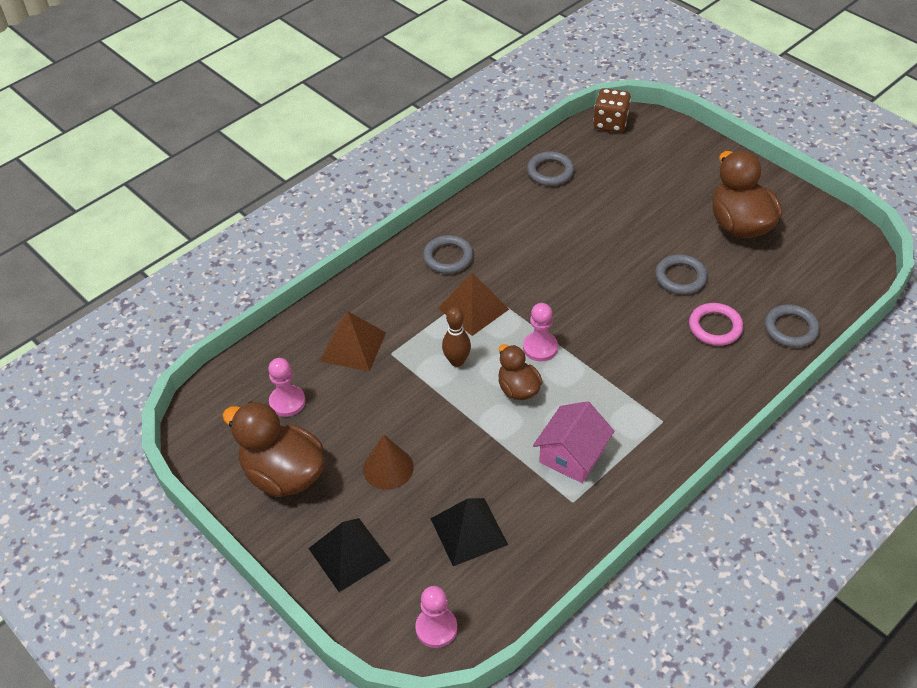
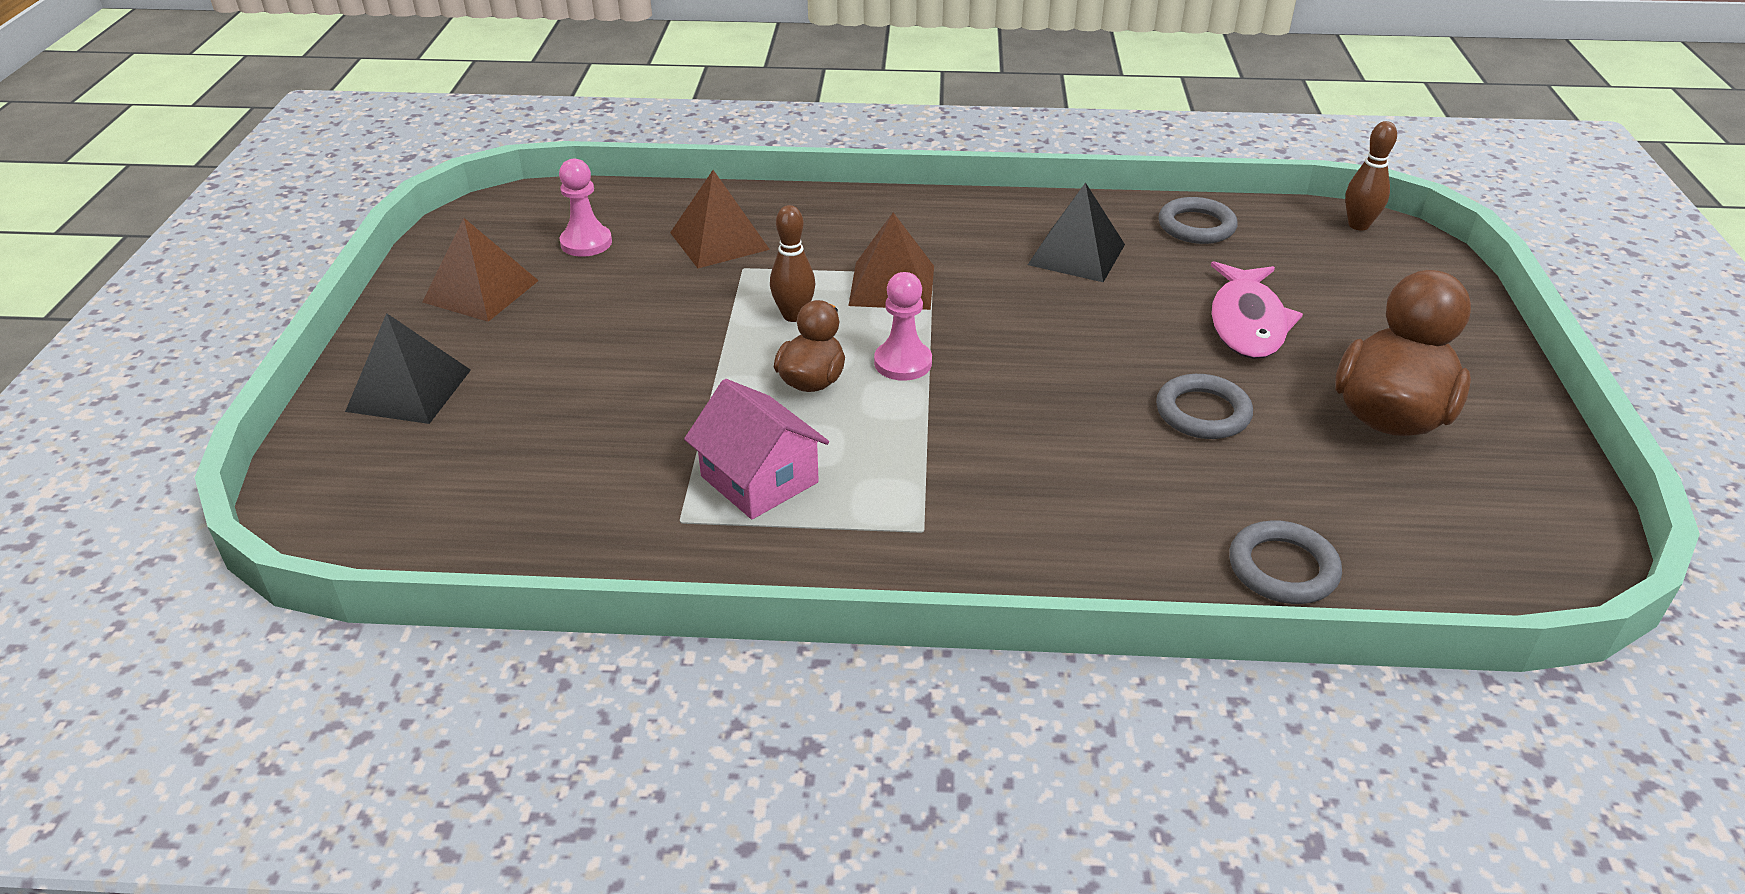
camera: 45 degrees right, 10 degrees down
(283, 474) = (480, 291): brown duck -> brown pyramid
(388, 468) = (568, 351): brown cone -> none
(436, 628) = (354, 512): pink pawn -> none
(448, 257) = (943, 230): grey ring -> none
(469, 531) = (535, 459): black pyramid -> black pyramid (1076, 254)
(572, 455) = (759, 479): pink house -> pink house turned 60 degrees clockwise
(610, 123) = (1358, 225): brown dice -> brown bowling pin
(638, 215) = (1247, 323): none -> pink fish
(715, 327) = (1165, 490): pink ring -> none

